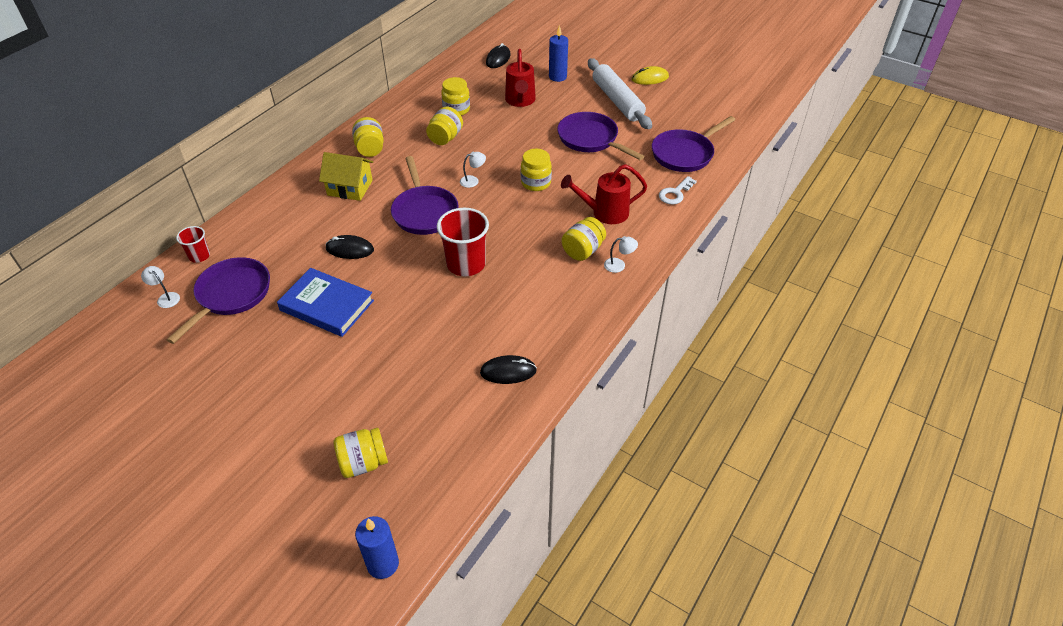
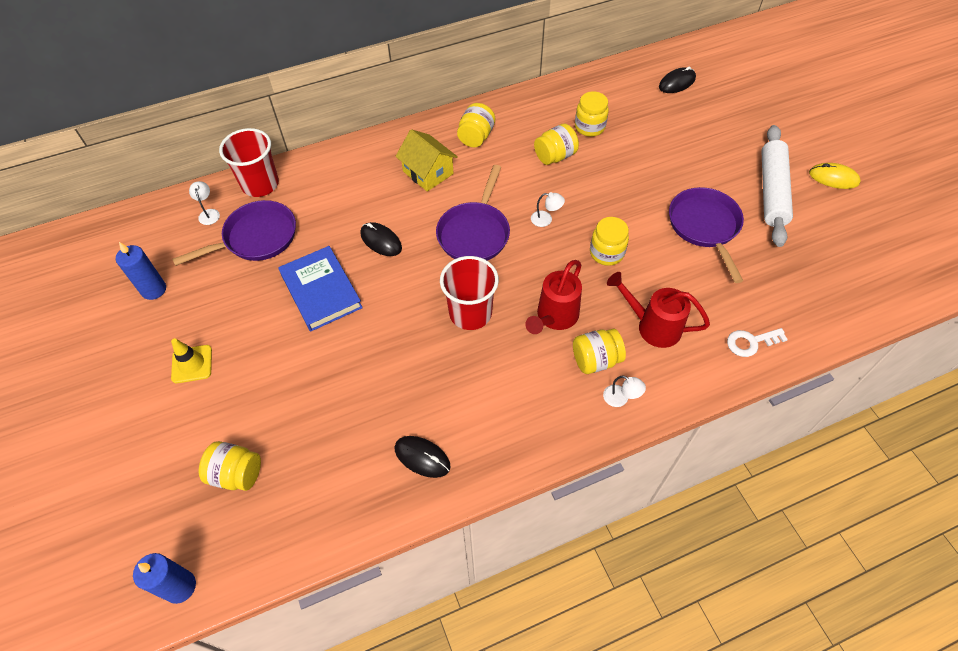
camera: 35 degrees right, 10 degrees up
(199, 256) = (260, 184): red cup -> red cup, size x1.84
(251, 411) = (192, 364): none -> yellow traffic cone
(520, 101) = (663, 145): red watering can -> red watering can (554, 317)
(557, 77) = (726, 131): blue candle -> blue candle (154, 290)
(685, 154) = (801, 296): purple pan -> none

